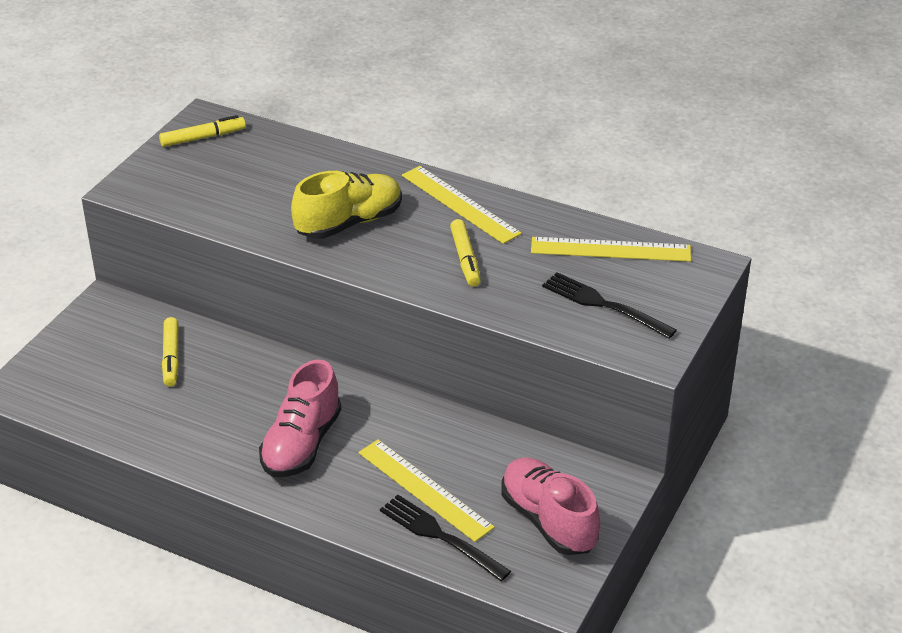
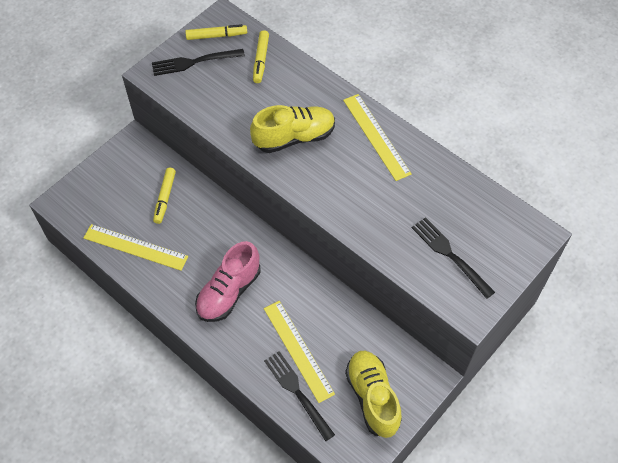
camera: 15 degrees right, 20 degrees up
(180, 169) = (194, 62): none -> black fork
(465, 259) = (365, 189): yellow marker -> yellow marker (261, 60)
(548, 520) = (372, 397): pink shoe -> yellow shoe
(610, 250) = (471, 203): yellow ruler -> yellow ruler (135, 247)

